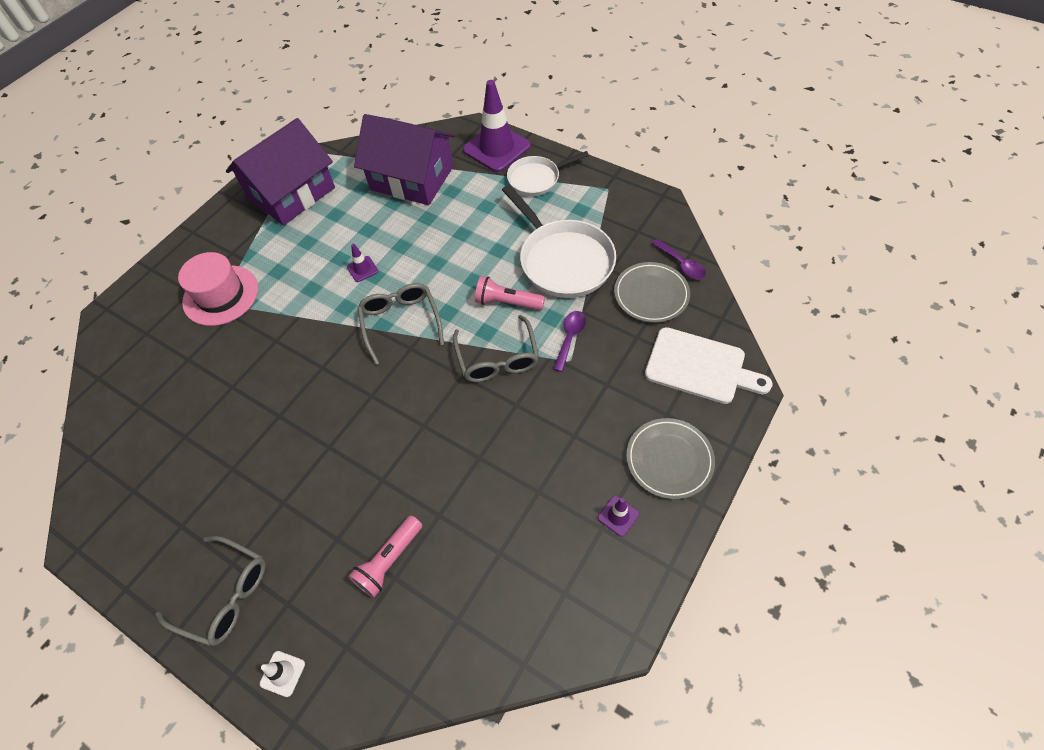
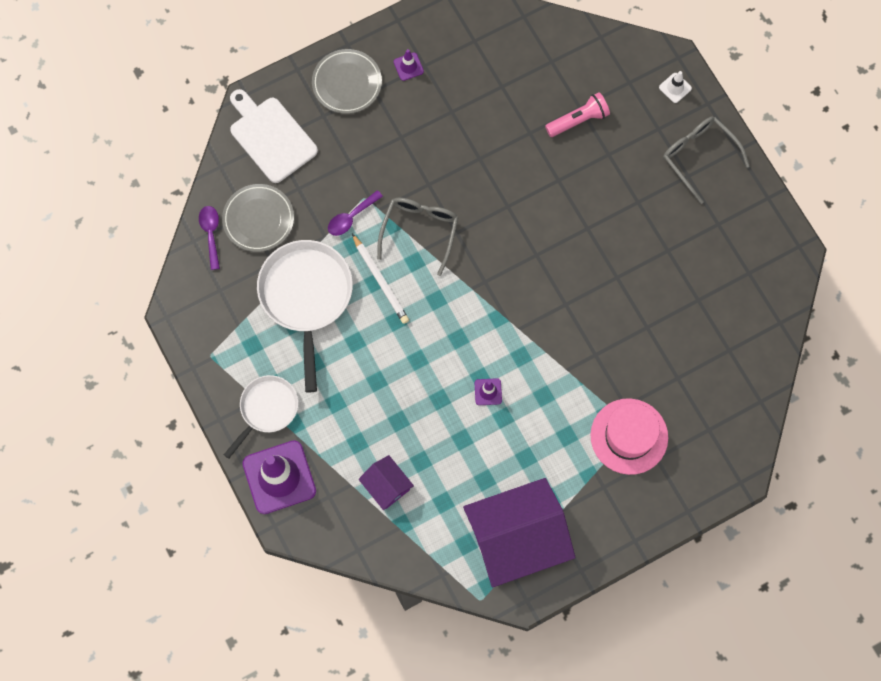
camera: 155 degrees left, 15 degrees up
(401, 322) = (480, 312): grey glasses -> none
(412, 178) = (386, 486): purple house -> purple house, size x0.47
(507, 302) = (380, 280): pink flashlight -> white pencil
(536, 179) = (267, 409): white pan -> white pan turned 60 degrees counterclockwise

